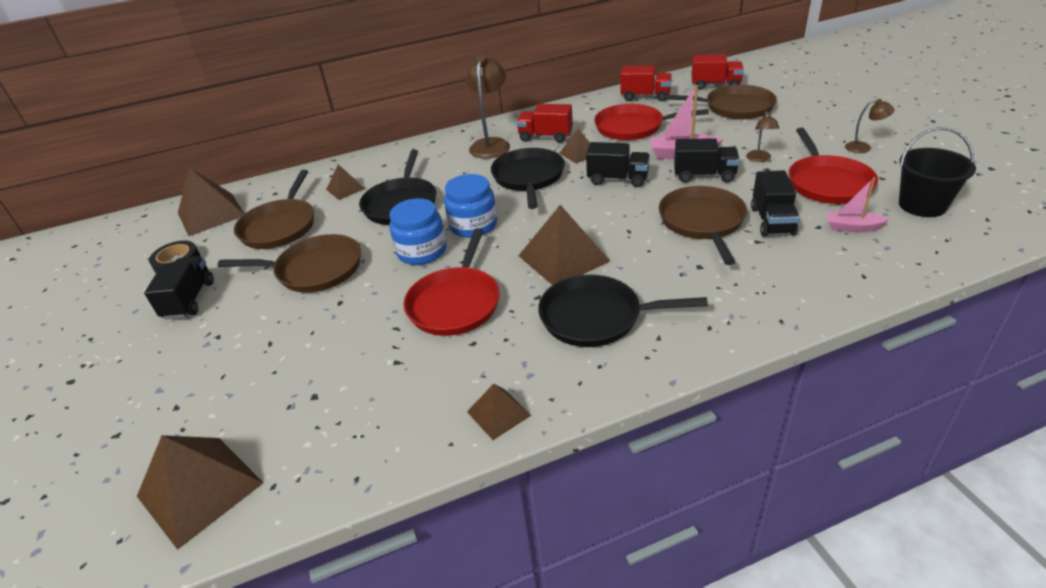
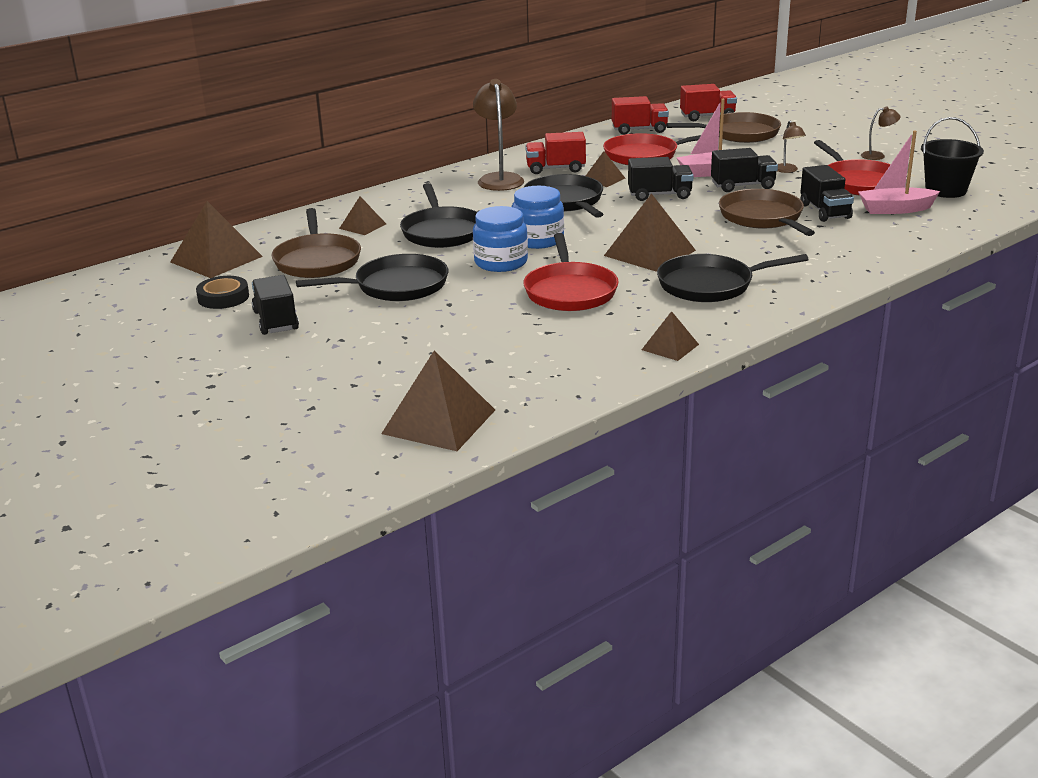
camera: 20 degrees left, 10 degrees down
(315, 270) = (396, 286): brown pan -> black pan
(852, 227) = (895, 209): pink boat -> pink boat, size x1.52

